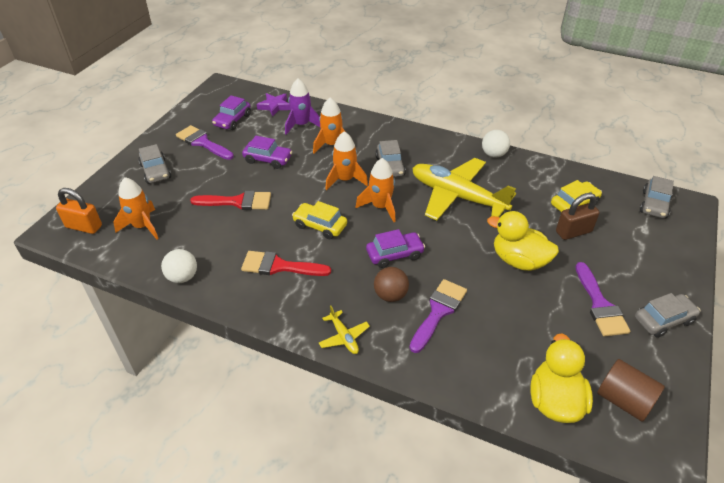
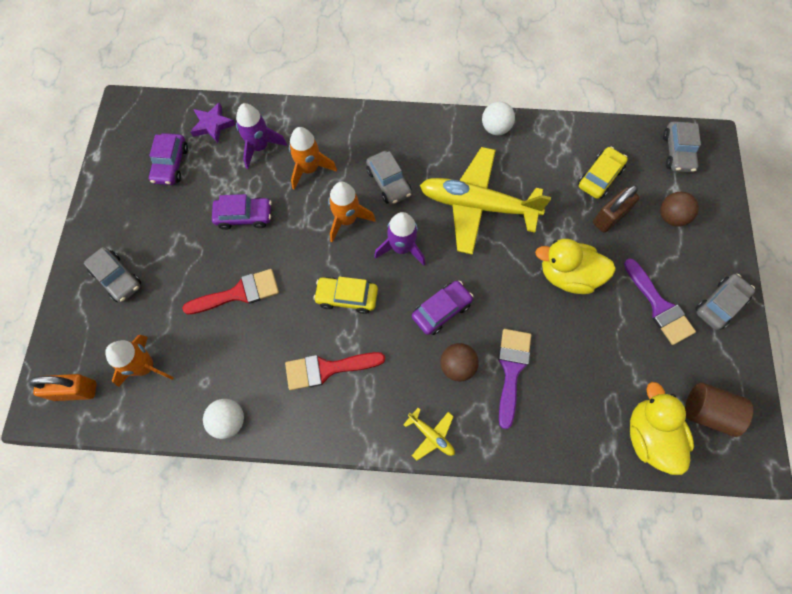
camera: 20 degrees left, 25 degrees up
(203, 142) = (152, 213): purple brush -> none
(380, 207) = (401, 248): orange rocket -> purple rocket
(633, 245) = (671, 217): none -> brown ball

